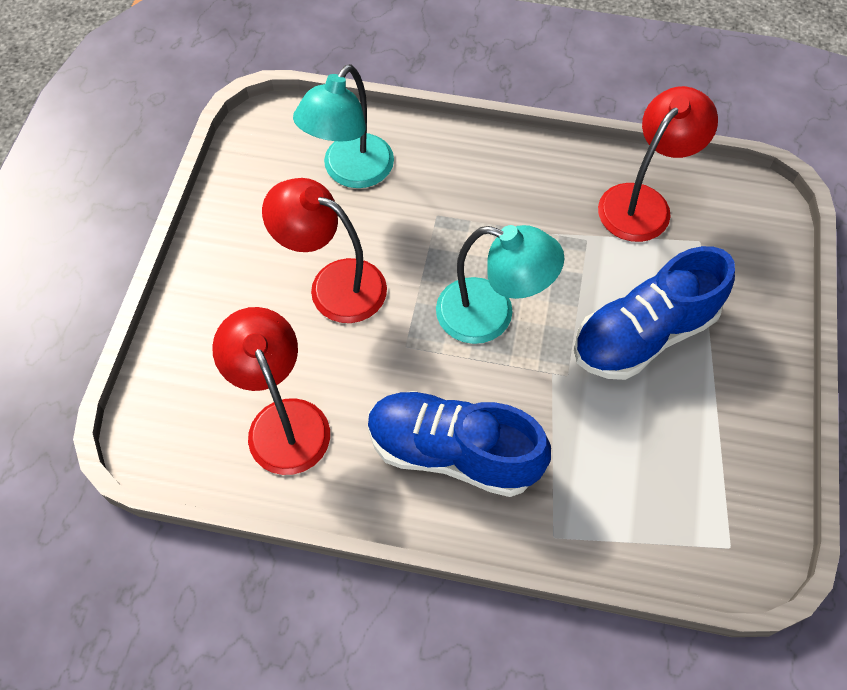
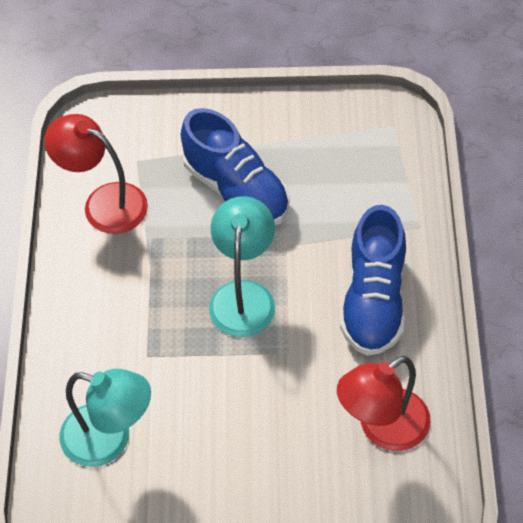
camera: 100 degrees left, 5 degrees down
(333, 284) = (240, 423): red lamp -> none

